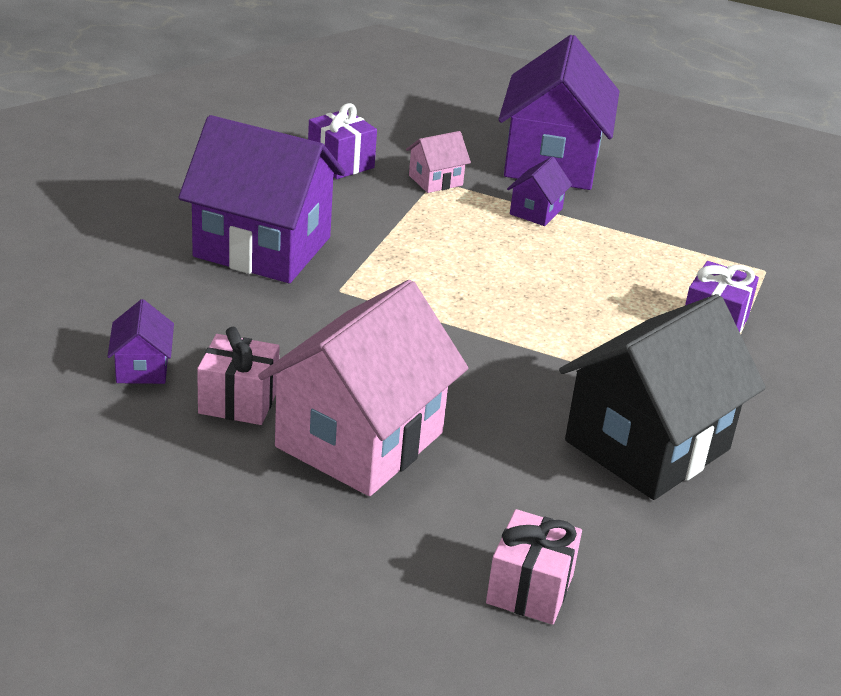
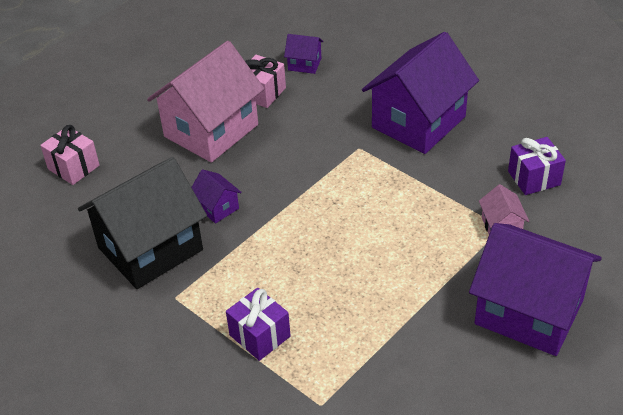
camera: 115 degrees right, 10 degrees up
(359, 440) = (211, 130): pink house -> pink house turned 75 degrees clockwise
(536, 211) = (443, 276): purple house -> purple house (217, 207)
(647, 445) = (150, 249): black house -> black house turned 75 degrees clockwise

